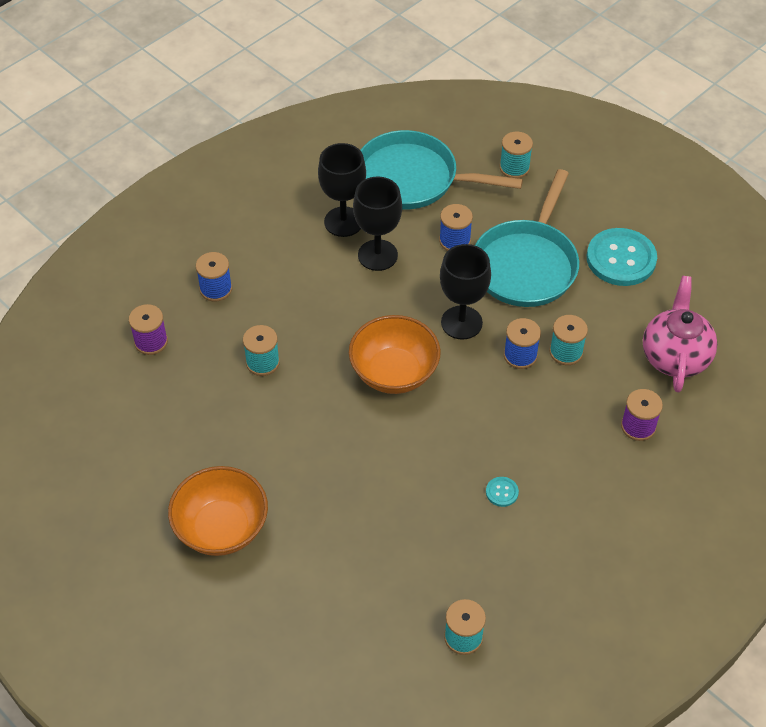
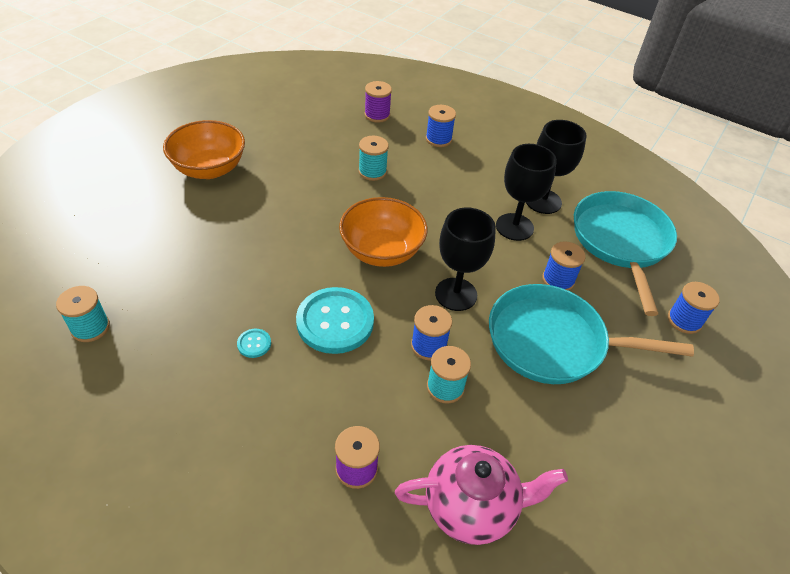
camera: 75 degrees right, 5 degrees down
(514, 168) = (684, 320): turquoise spool -> blue spool
(621, 259) = (603, 435): turquoise button -> turquoise button (335, 322)

